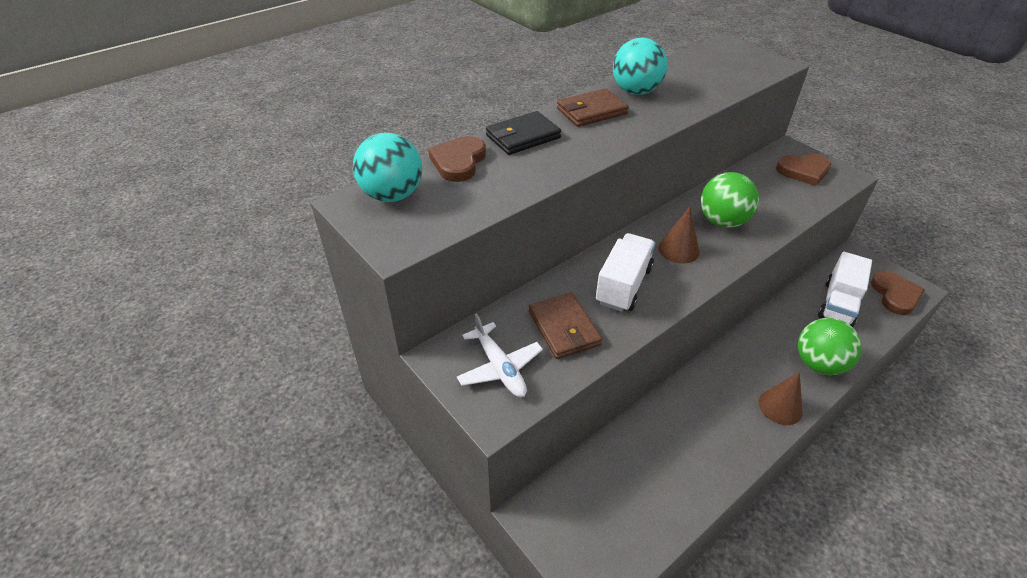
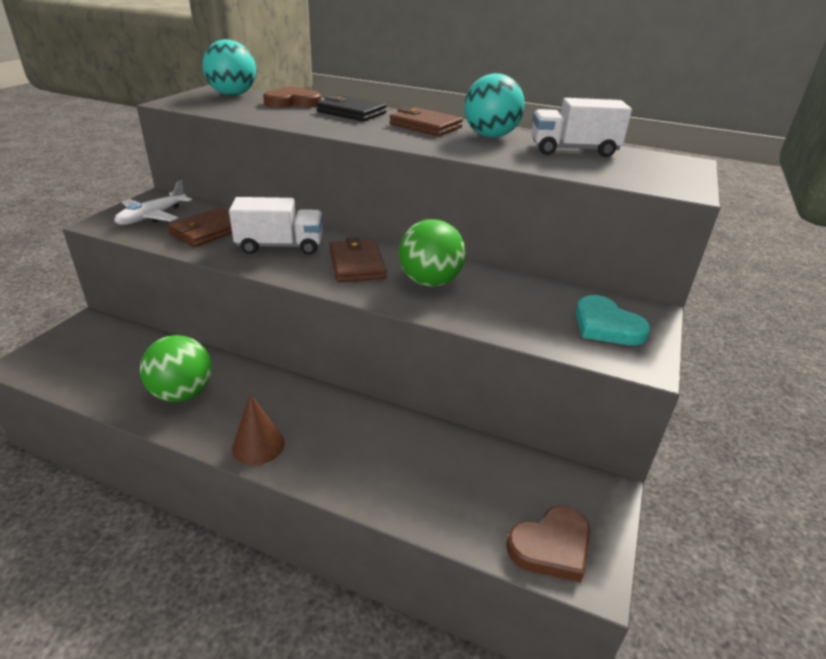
camera: 60 degrees right, 10 degrees down
(678, 249) = (357, 264): brown cone -> brown wallet
(803, 171) = (606, 326): brown heart -> turquoise heart
(819, 364) = (346, 471): green ball -> green ball (182, 393)
(838, 304) = (477, 480): white truck -> white truck (573, 150)

